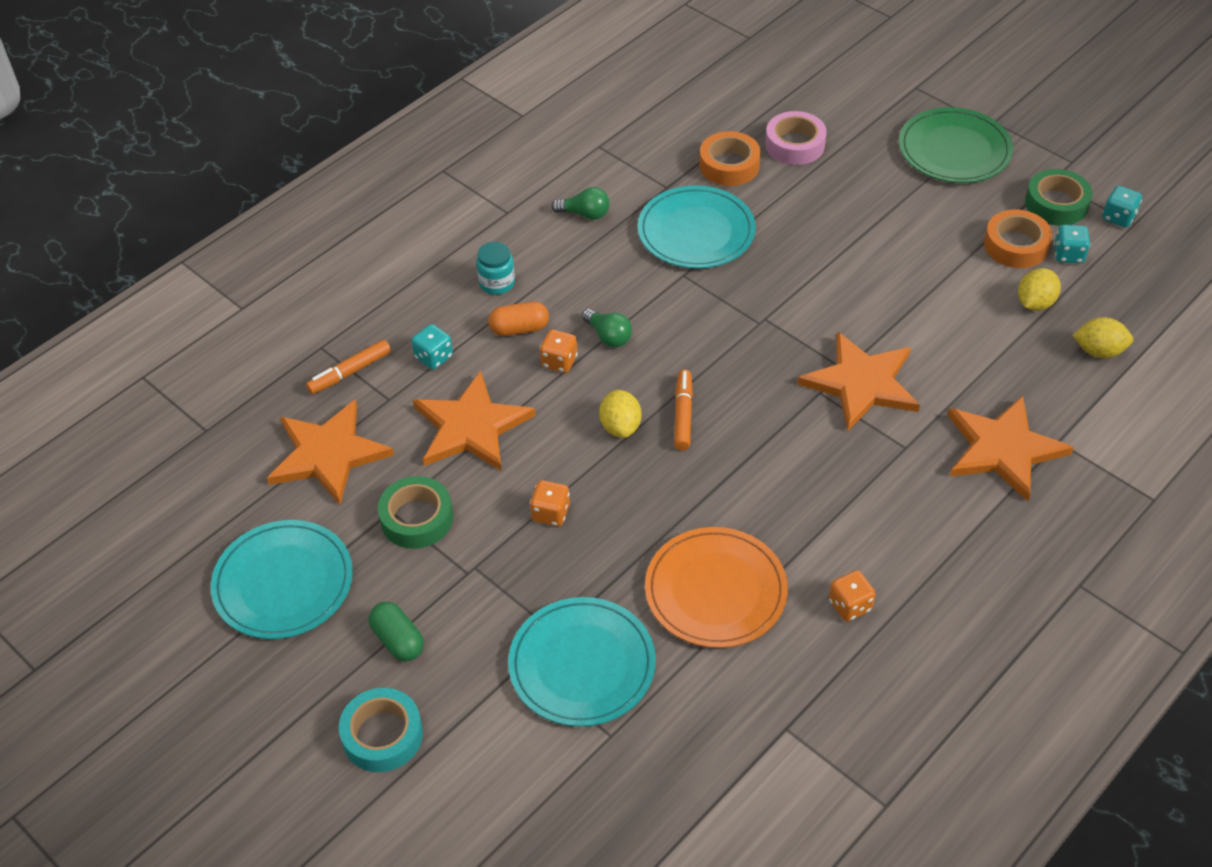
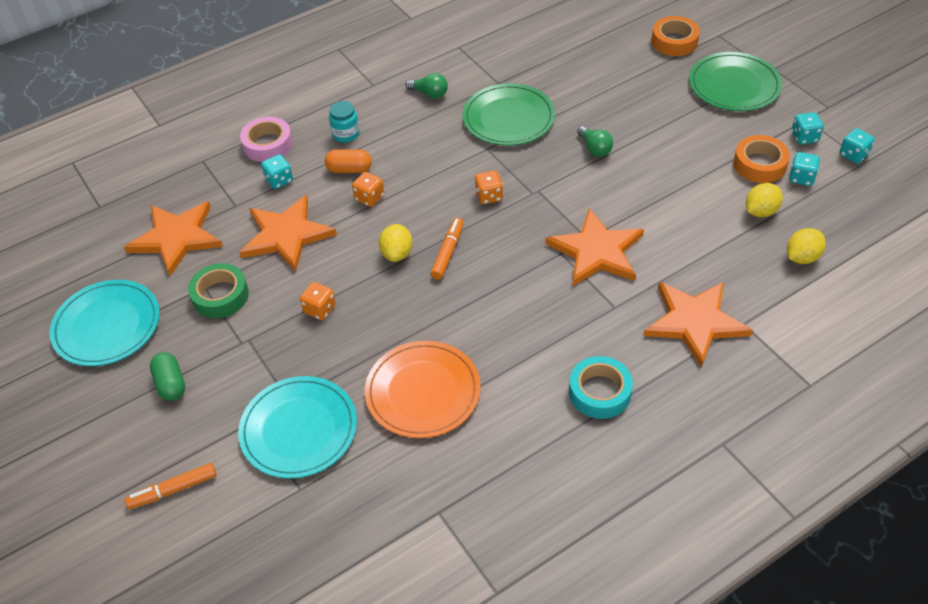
camera: 15 degrees right, 0 degrees up
(350, 372) = (215, 182): orange marker -> orange marker (173, 490)
(382, 735) = (131, 453): turquoise tape -> turquoise tape (599, 392)
(608, 336) = (413, 185): green light bulb -> green light bulb (594, 148)
(696, 231) = (508, 118): turquoise plate -> green plate
(729, 165) = (552, 73): orange tape -> orange tape (674, 41)
(795, 145) = (608, 65): pink tape -> pink tape (268, 144)
(850, 605) = (525, 424): orange dice -> orange dice (489, 196)
(1056, 204) = (804, 137): green tape -> turquoise dice
(1098, 351) = (802, 257): yellow lemon -> yellow lemon turned 60 degrees counterclockwise

